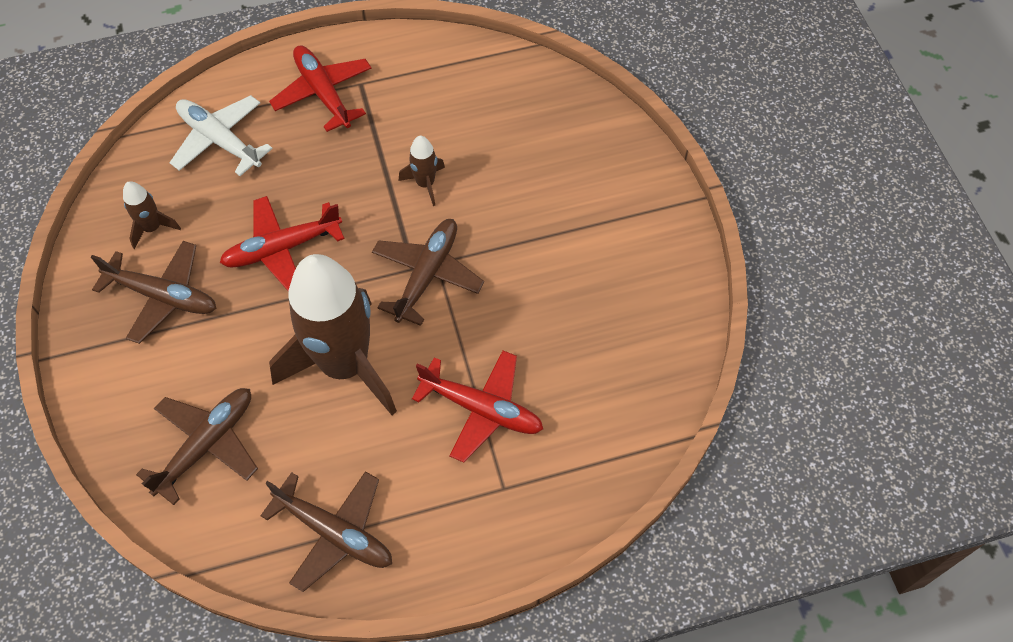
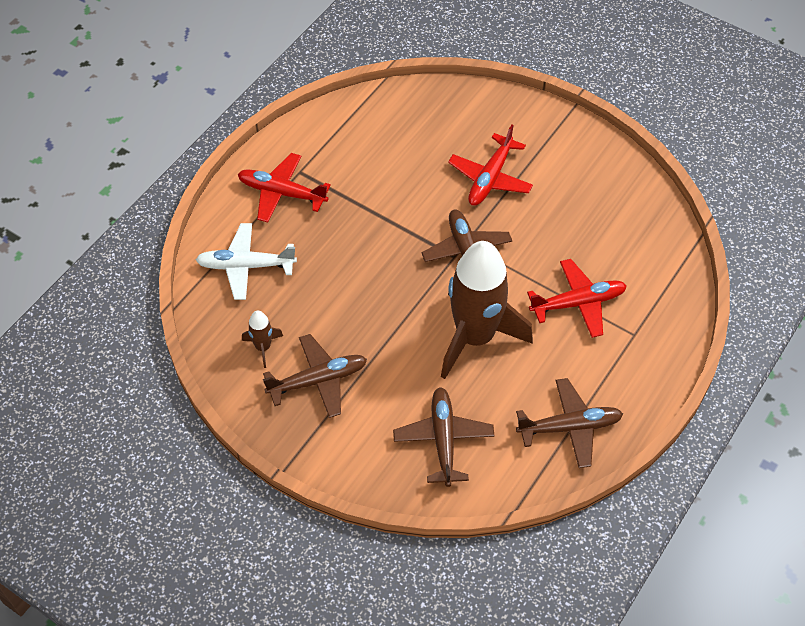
camera: 40 degrees left, 5 degrees down
(282, 249) = (362, 301): red plane -> red plane (490, 178)
(425, 184) = (408, 203): brown rocket -> none

